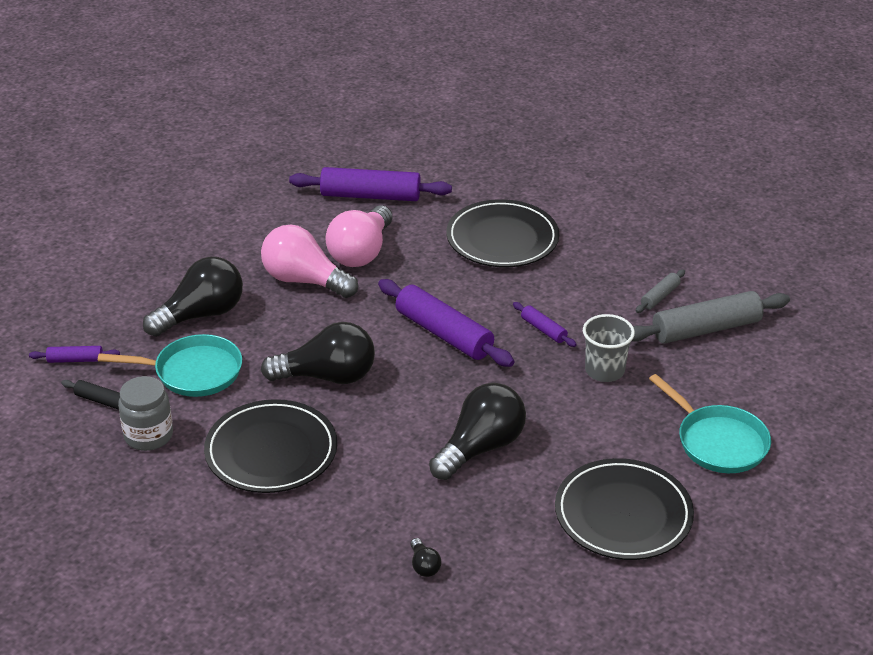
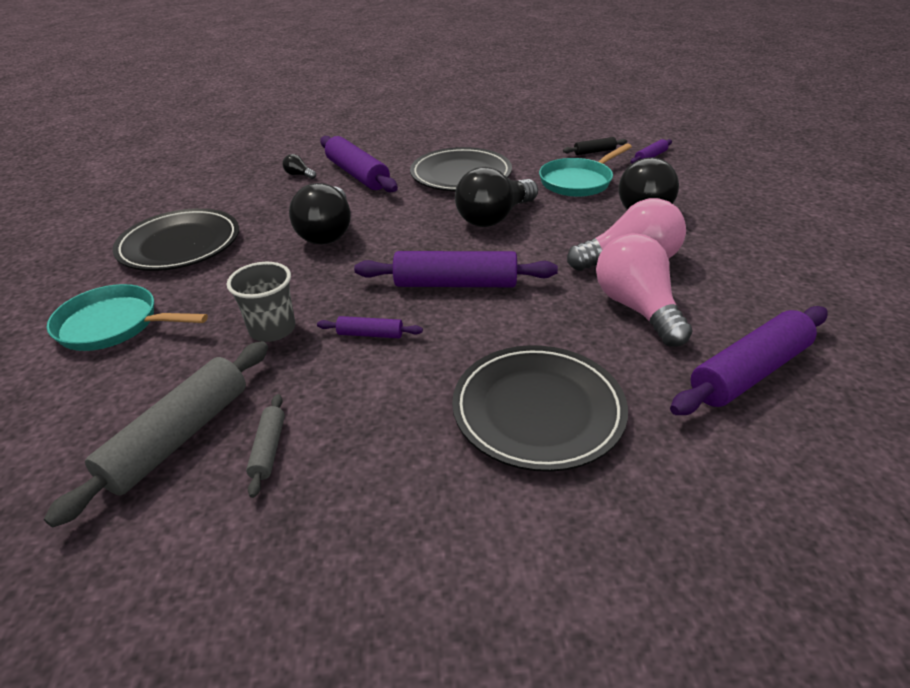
camera: 140 degrees right, 0 degrees up
(148, 435) = (539, 152): grey jar -> none
(364, 523) = (357, 174): none -> purple rolling pin

